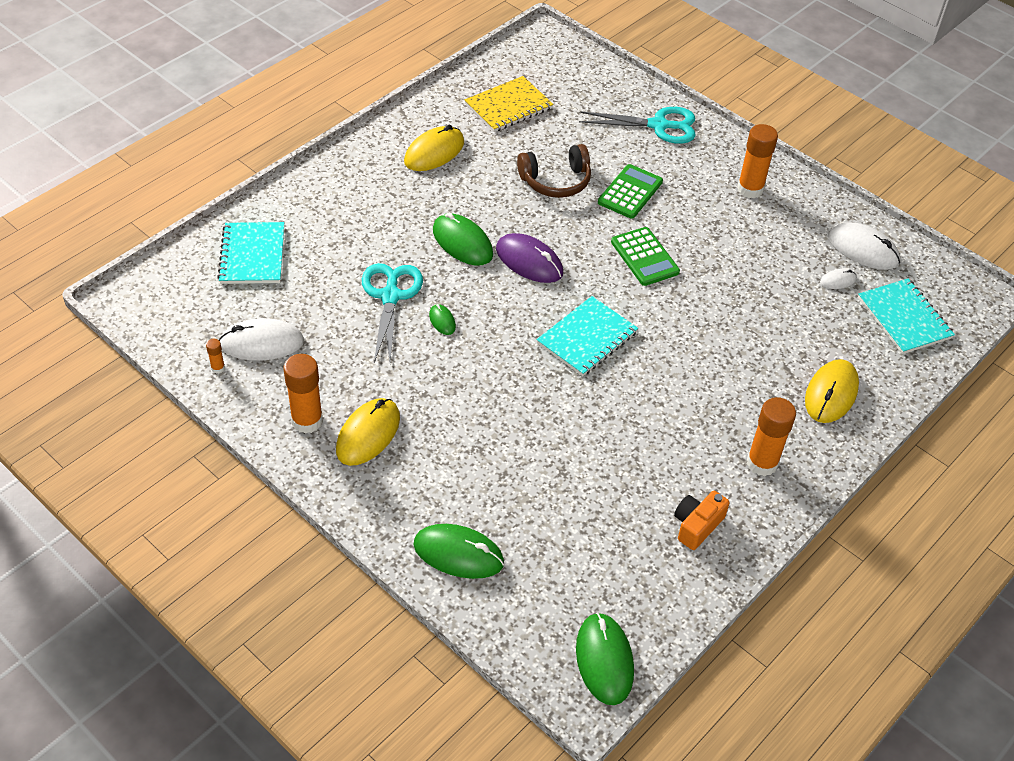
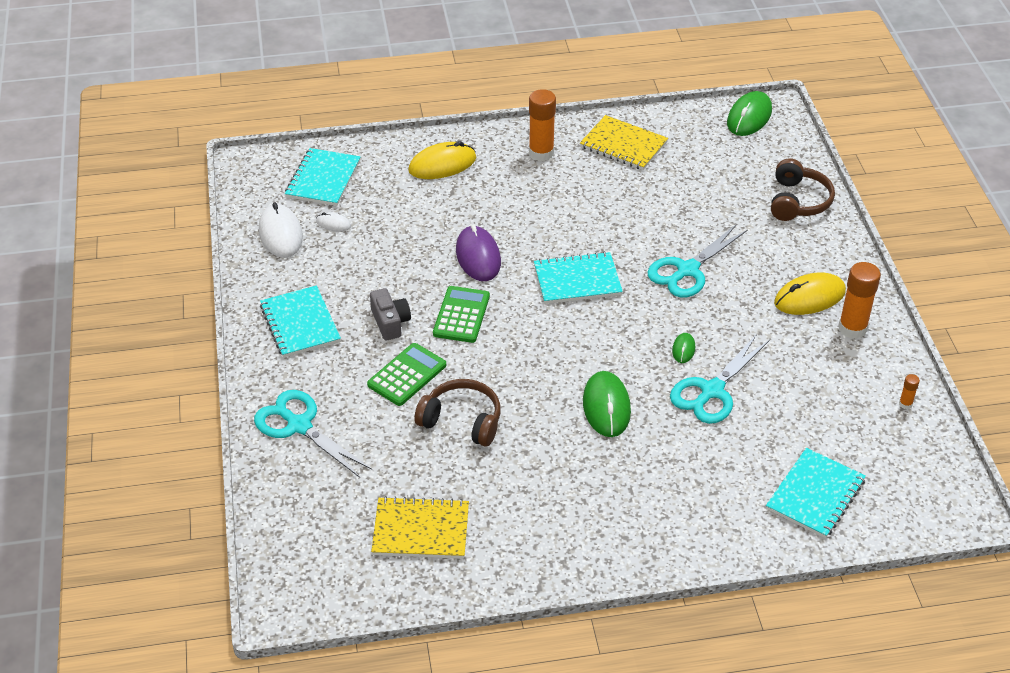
camera: 140 degrees left, 5 degrees down
(262, 343) = (854, 406): white mouse -> none
(434, 152) = (549, 515): yellow mouse -> none
(458, 554) = (798, 201): green mouse -> brown headphones
(502, 402) = (687, 270): none -> turquoise scissors
(529, 261) = (563, 360): purple mouse -> purple mouse (478, 256)
(630, 192) = (407, 375): green calculator -> green calculator turned 150 degrees clockwise
(689, 223) = (390, 322): none -> grey camera
(697, 525) = (623, 145): orange camera -> yellow notebook
(750, 189) = (300, 323): orange glue stick -> turquoise notebook

